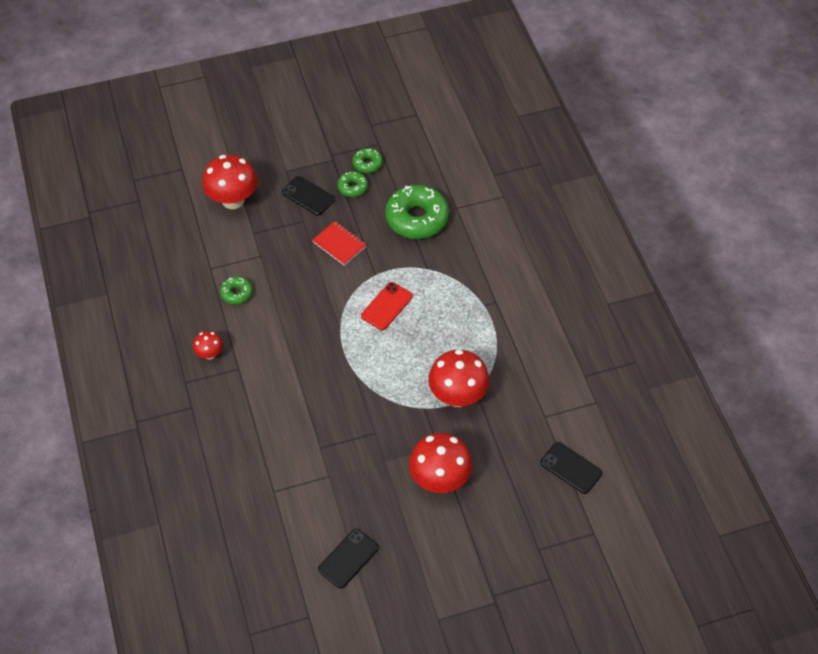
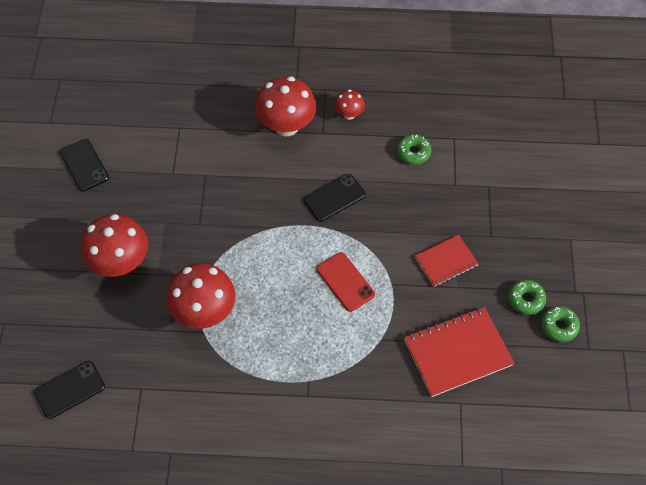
camera: 110 degrees right, 5 degrees up
(233, 200) = (540, 179): red mushroom -> red mushroom (286, 126)
(308, 196) = (526, 251): black phone -> black phone (334, 197)
(417, 218) = (457, 353): green donut -> red notebook

